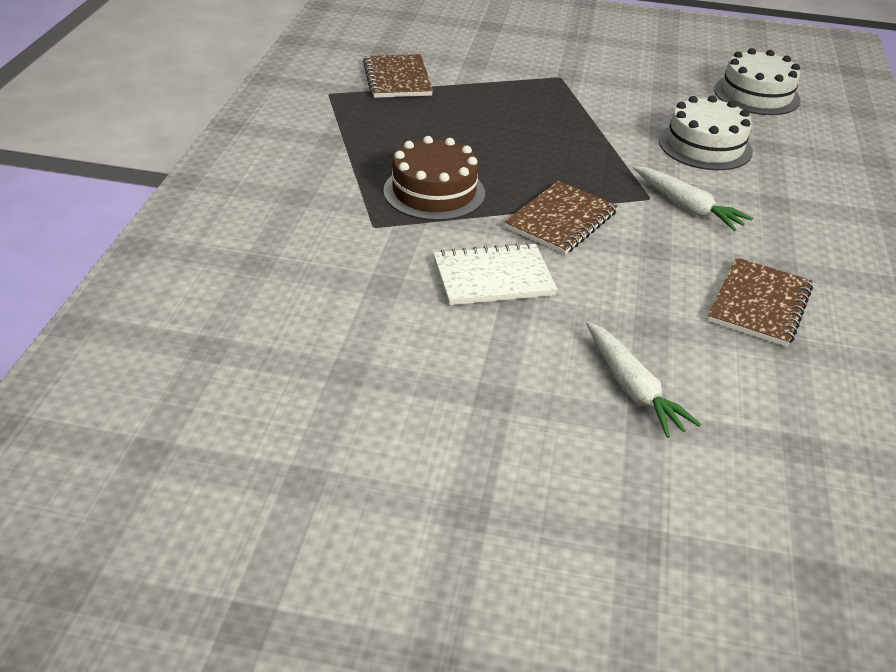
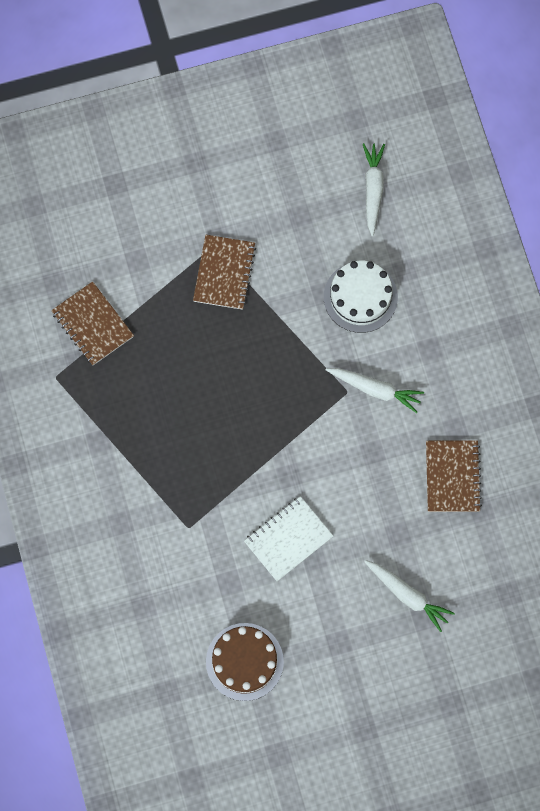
camera: 25 degrees left, 35 degrees up
(434, 192) = (205, 467): brown cake -> brown cake (244, 661)
(561, 220) = (301, 453): brown notebook -> brown notebook (224, 273)
(756, 95) = (373, 189): white cake -> white carrot

